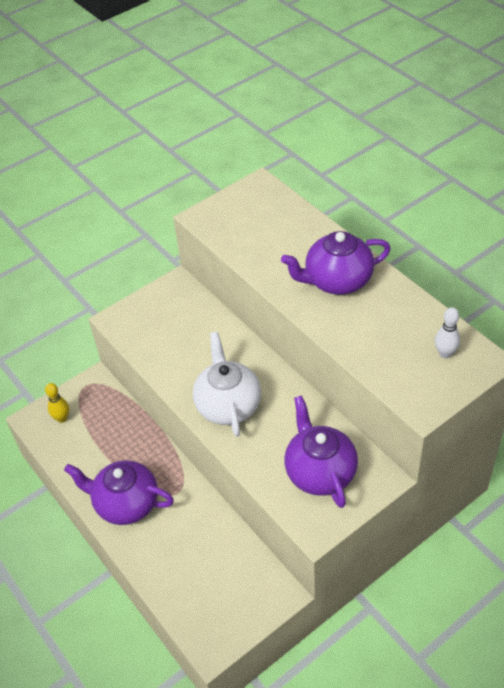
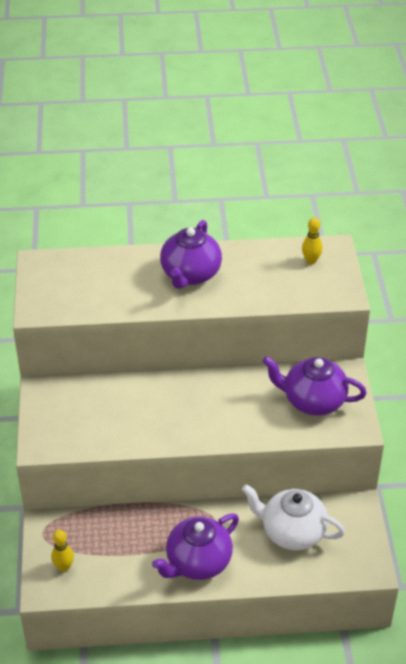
camera: 60 degrees left, 5 degrees down
(228, 405) = (204, 420): white teapot -> white teapot (292, 532)
(445, 353) = (311, 261): white bowling pin -> yellow bowling pin

